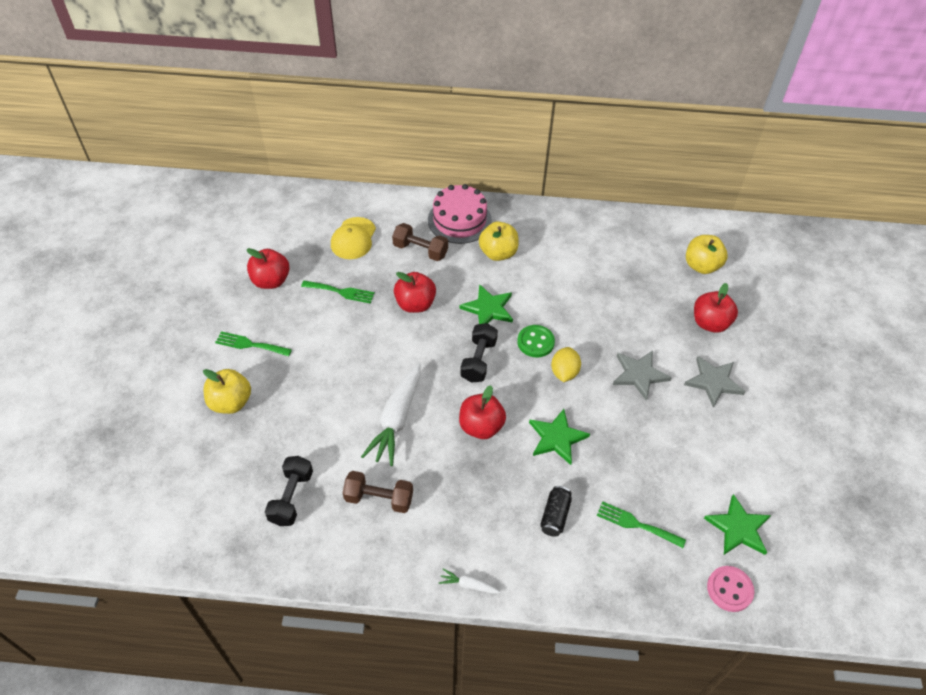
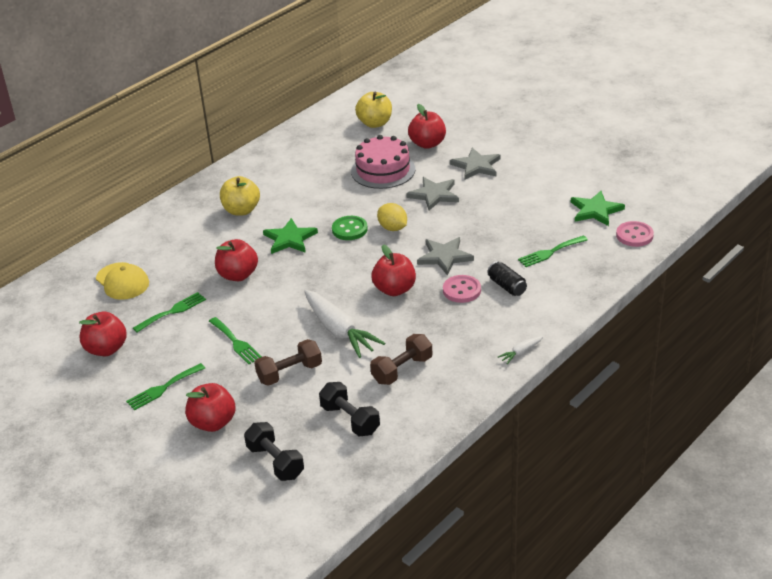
camera: 50 degrees left, 15 degrees down
(231, 402) = (213, 423): yellow apple -> red apple
(333, 356) = (236, 342): none -> green fork
(420, 250) = (185, 249): brown dumbbell -> brown dumbbell (289, 373)
(459, 220) = (181, 215): pink cake -> pink cake (383, 170)
(478, 360) = (333, 265): black dumbbell -> black dumbbell (275, 462)
(520, 481) = (462, 290): none -> pink button
(557, 438) = (444, 257): green star -> grey star

